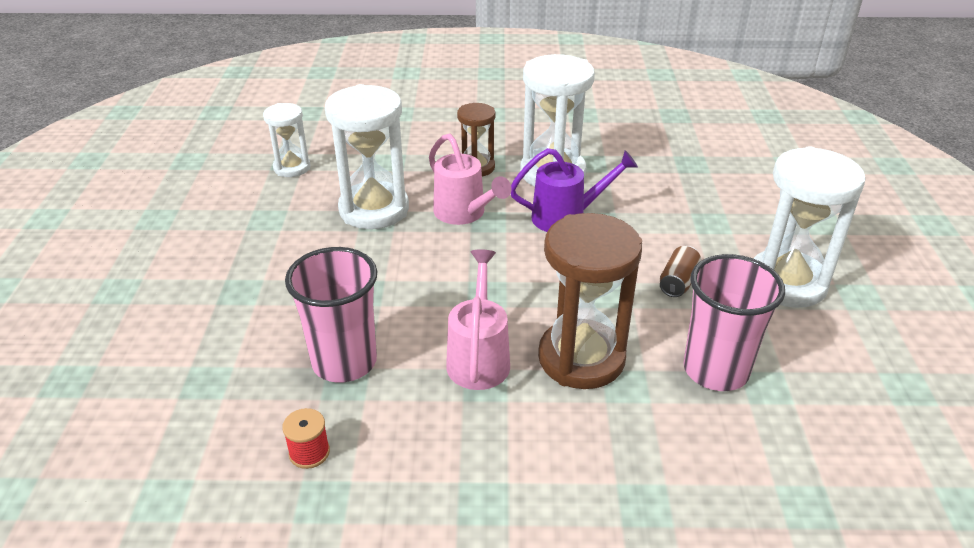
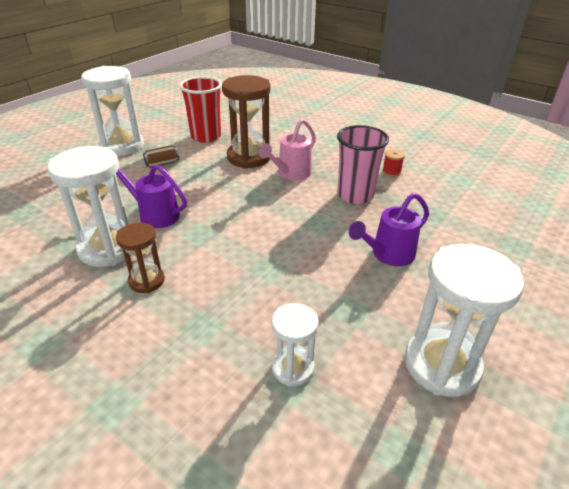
camera: 145 degrees left, 0 degrees up
(250, 289) = (388, 254): none -> purple watering can
(374, 209) = (262, 278): white hourglass -> white hourglass (442, 365)
(464, 214) = (207, 245): pink watering can -> none
(715, 370) = (206, 136): pink cup -> red cup

